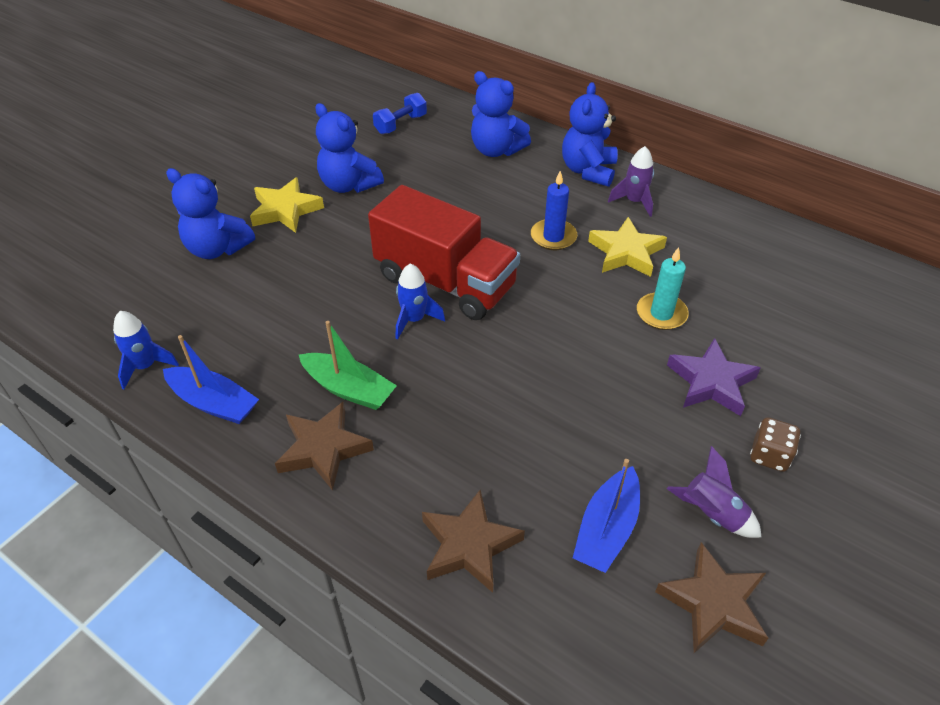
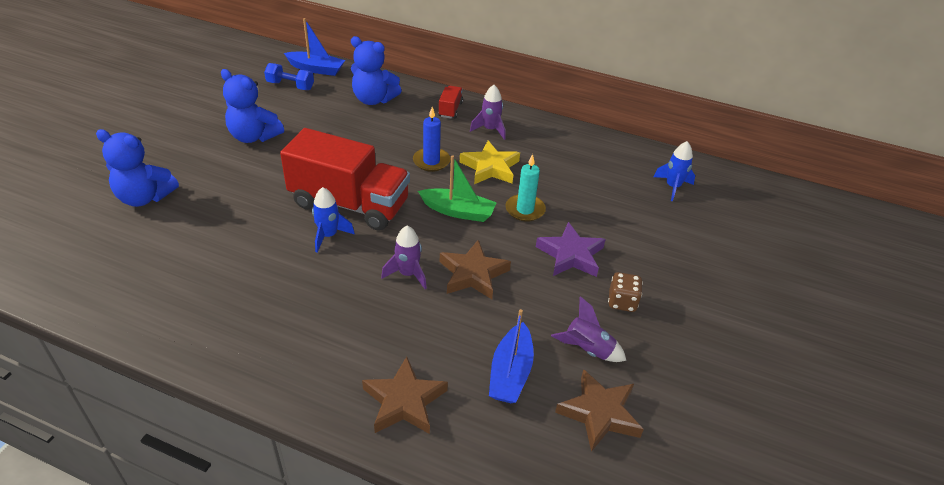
camera: 15 degrees left, 5 degrees down
(145, 366) = (95, 300): blue rocket -> blue rocket (672, 187)
(214, 403) = (164, 322): blue boat -> blue boat (316, 69)
(285, 210) = (201, 161): yellow star -> none
(323, 449) = (268, 345): brown star -> brown star (473, 274)
(349, 389) = (282, 296): green boat -> green boat (458, 211)
(400, 124) = (290, 86): blue dumbbell -> blue dumbbell turned 75 degrees clockwise
(500, 381) = (408, 274): none -> purple rocket
(588, 171) = (450, 109): blue teddy bear -> red truck

